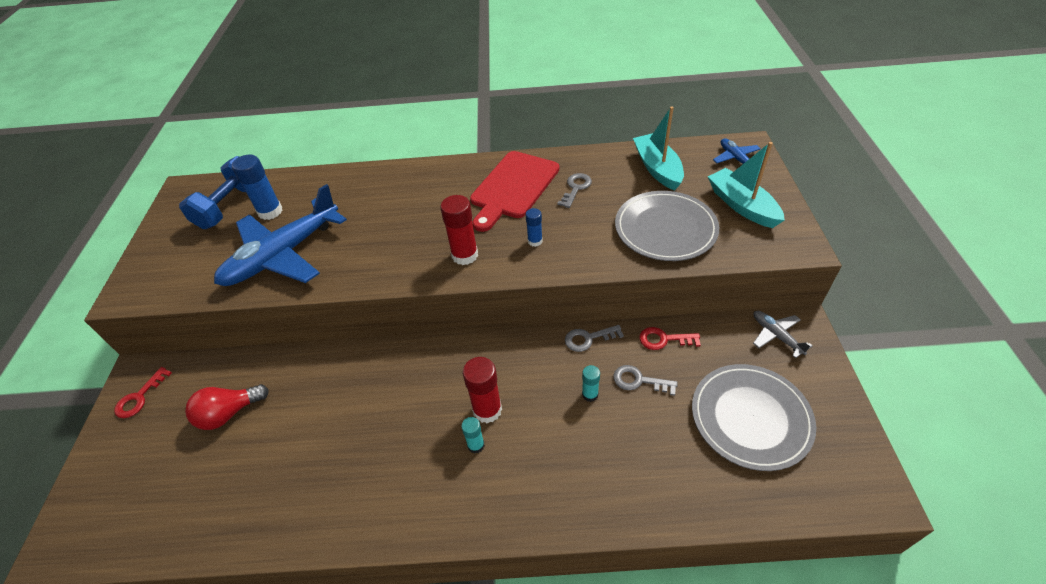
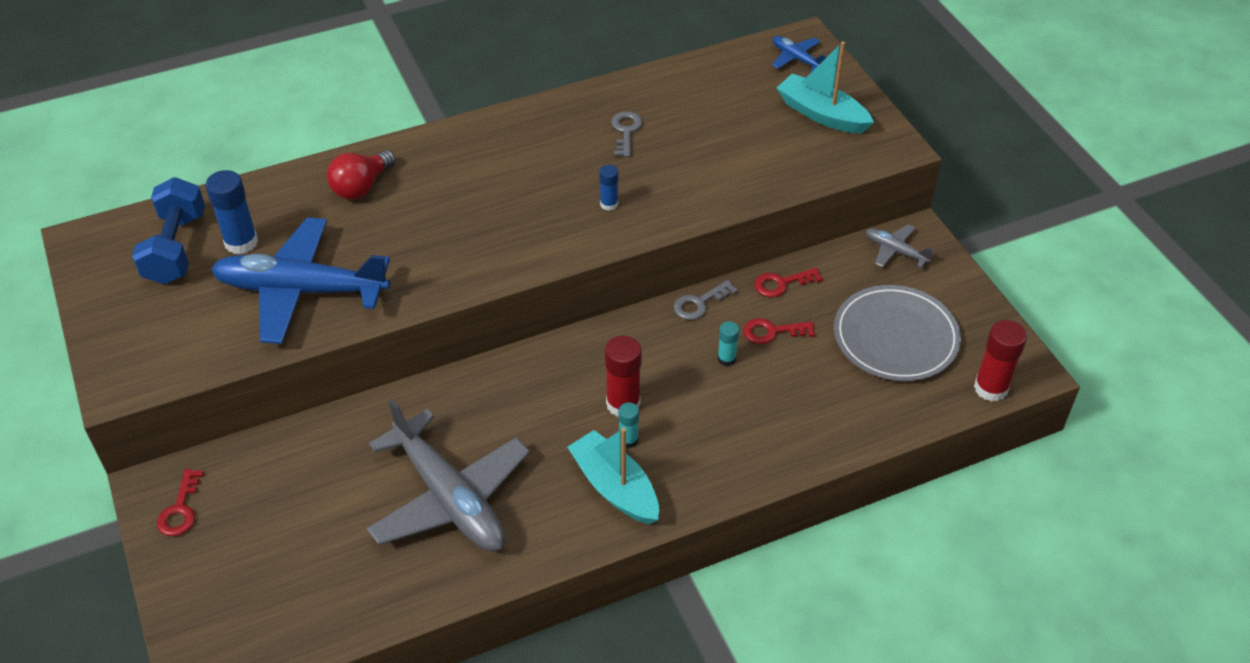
camera: 25 degrees left, 0 degrees up
(229, 413) = (315, 492): red light bulb -> red light bulb (361, 187)
(283, 255) = (301, 290): blue plane -> blue plane turned 75 degrees clockwise
(315, 452) = (450, 498): none -> grey plane
(465, 255) = (534, 238): red glue stick -> red glue stick (990, 388)
(513, 187) = (548, 146): red cutting board -> none
(639, 381) = (772, 332): grey key -> red key
(657, 168) = (711, 88): turquoise boat -> turquoise boat (615, 487)
(665, 229) = (749, 158): grey plate -> none

